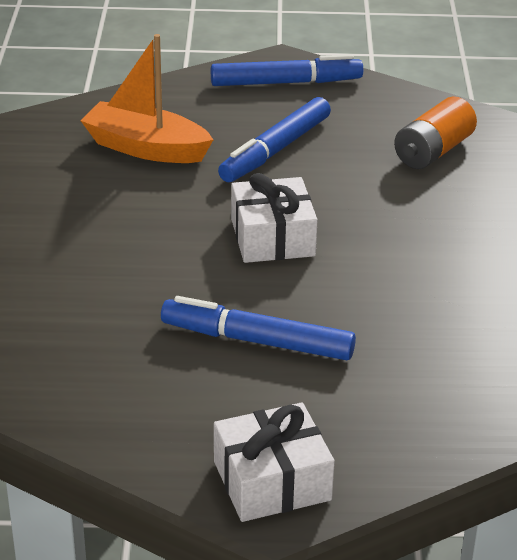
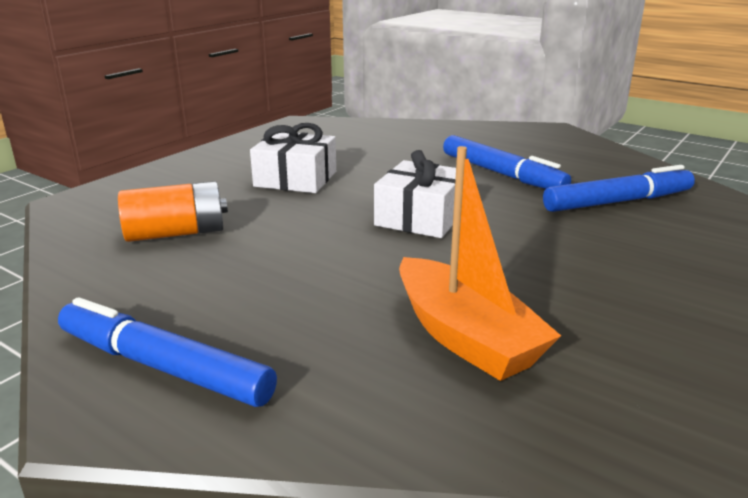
camera: 145 degrees left, 10 degrees down
(272, 481) = (547, 135): white gift -> white gift (295, 179)
(275, 150) = (316, 282): blue marker -> blue marker (617, 202)

